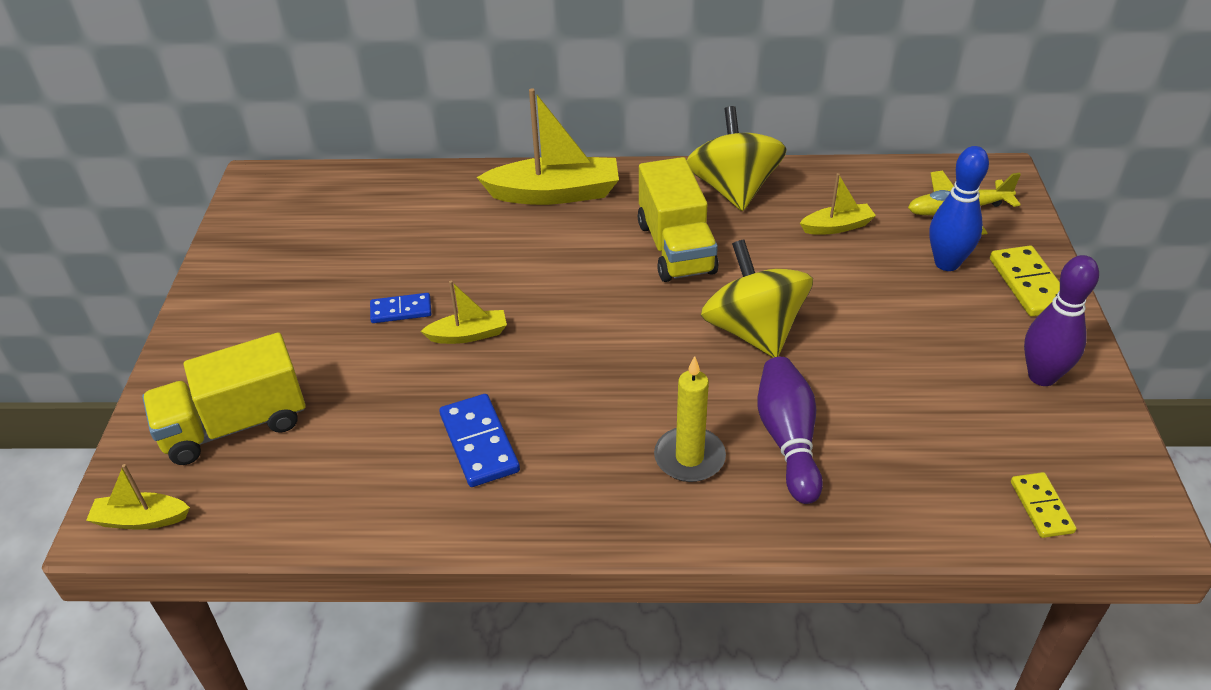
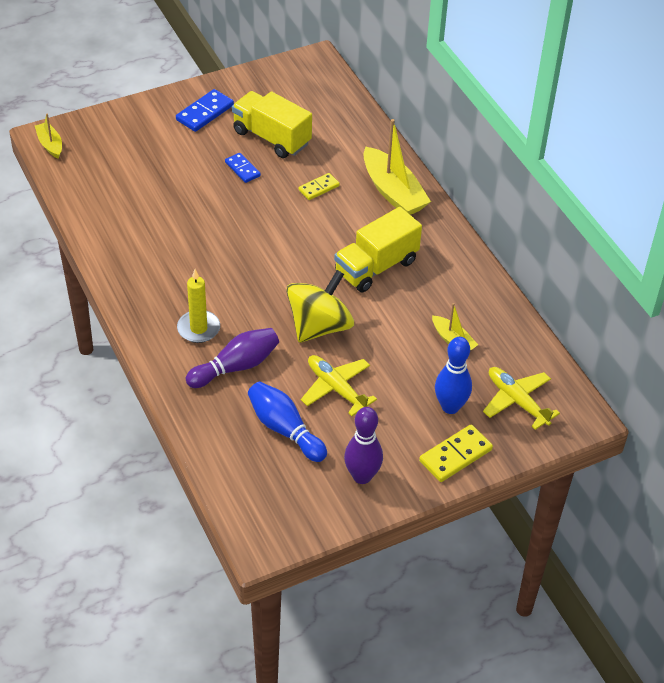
camera: 60 degrees right, 5 degrees up
(235, 425) = (123, 146): yellow truck -> yellow truck (271, 138)
(468, 335) = (240, 204): yellow boat -> none
(479, 443) = (162, 241): blue domino -> blue domino (205, 113)
(733, 190) = (458, 276): yellow spinning top -> none
(874, 351) = (336, 388): none -> yellow plane
(931, 425) = (285, 429): none -> blue bowling pin
(1041, 507) = (245, 492): yellow domino -> yellow domino (319, 188)

